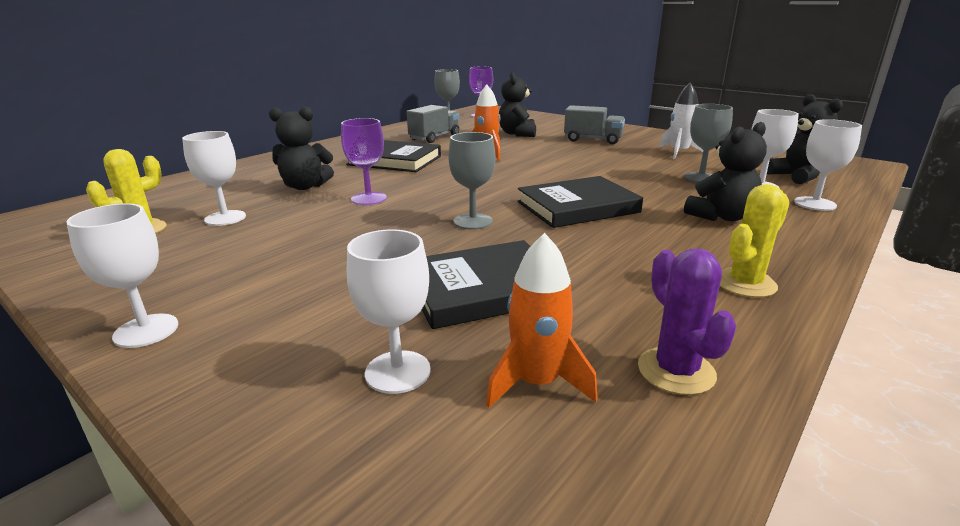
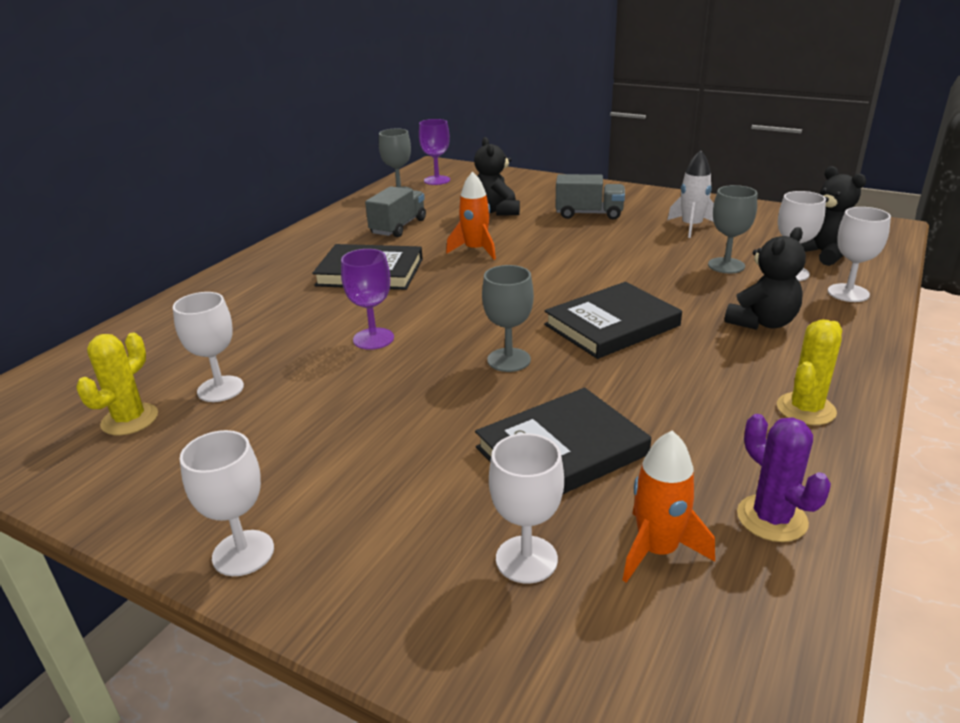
camera: 10 degrees left, 5 degrees up
(305, 186) = (285, 328): black teddy bear -> none

